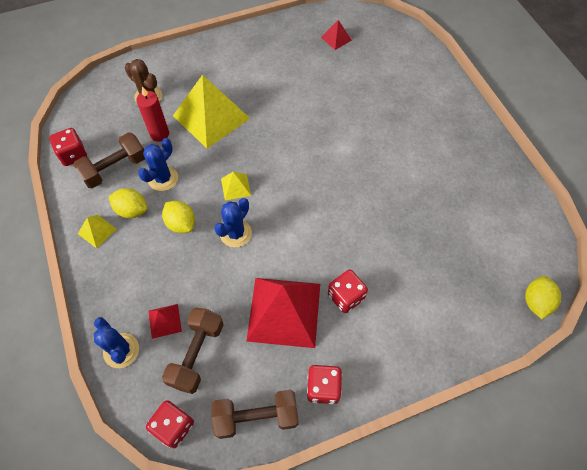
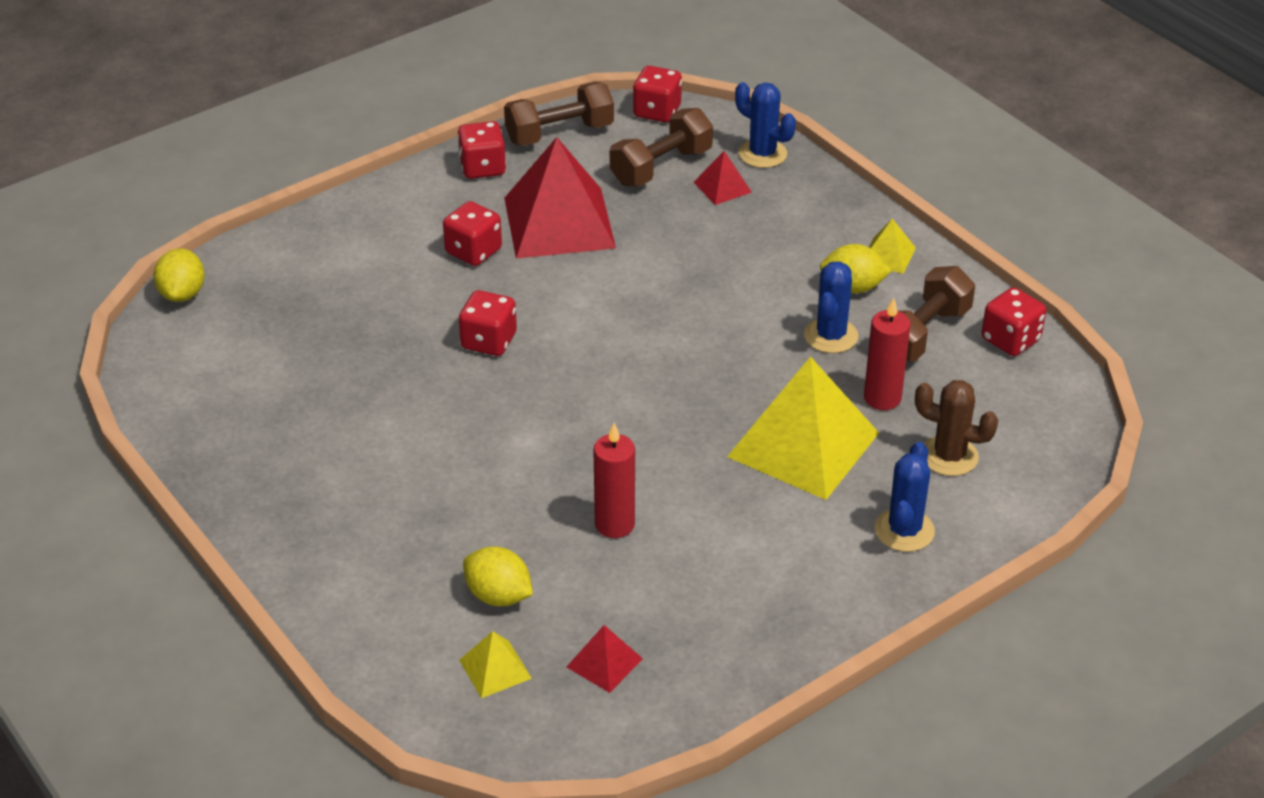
camera: 165 degrees right, 20 degrees down
(181, 224) = (763, 286): yellow lemon -> yellow lemon (498, 596)
(197, 354) = (661, 167): brown dumbbell -> brown dumbbell turned 45 degrees clockwise
(235, 233) = (670, 290): blue cactus -> blue cactus (904, 530)
(236, 187) = (699, 347): yellow pyramid -> yellow pyramid (495, 669)
(314, 95) = (614, 524): none -> red candle
(350, 218) = (489, 341): none -> red dice

